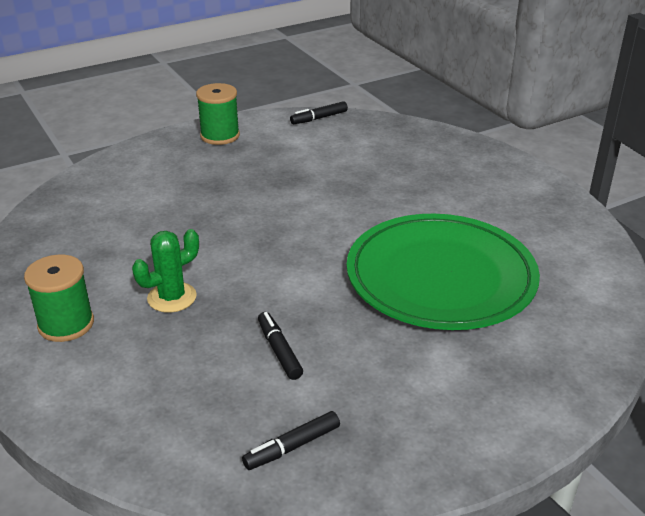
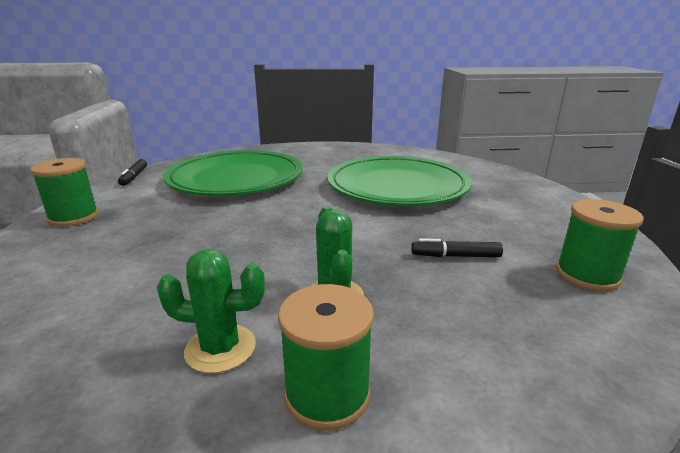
camera: 65 degrees left, 10 degrees down
(91, 270) = (220, 348): none -> green cactus
(292, 447) = (587, 275): black marker -> green spool
(365, 169) = (236, 178): none -> green plate

